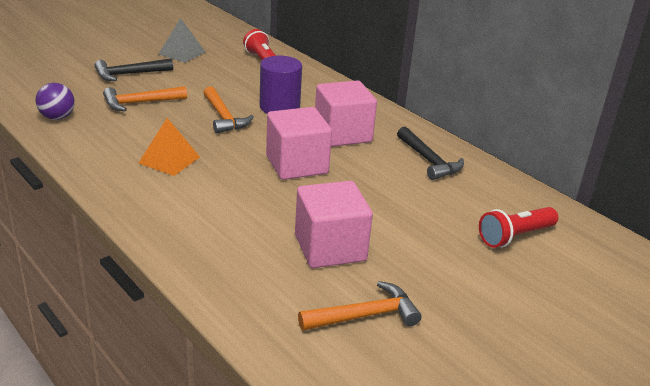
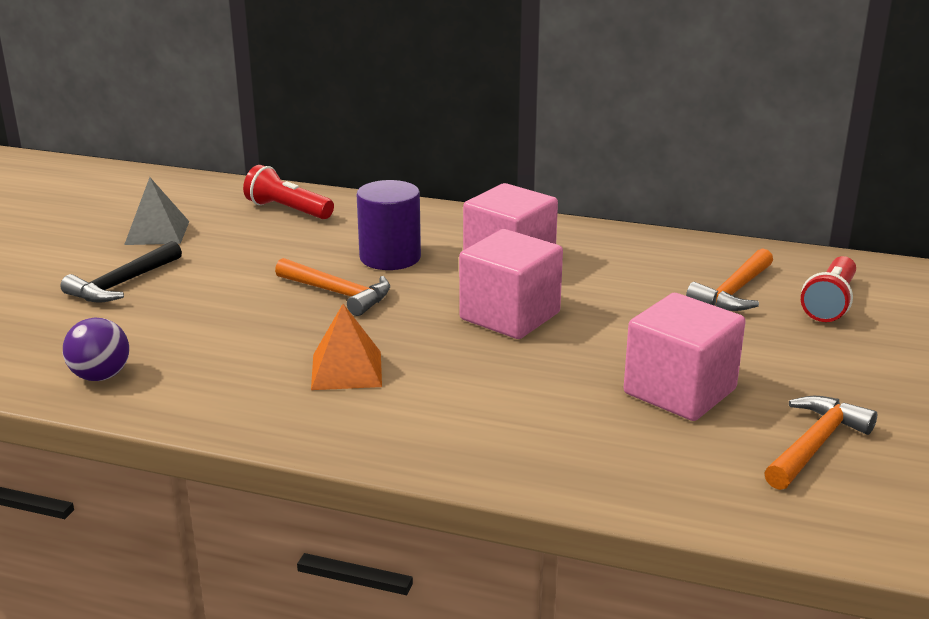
camera: 30 degrees left, 5 degrees down
(140, 103) = (197, 315): orange hammer -> orange hammer (734, 292)
(429, 160) = (641, 258): black hammer -> none

